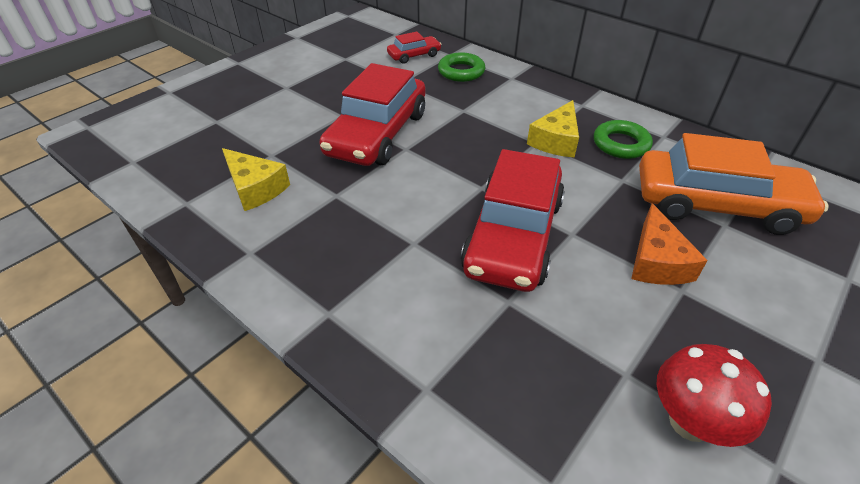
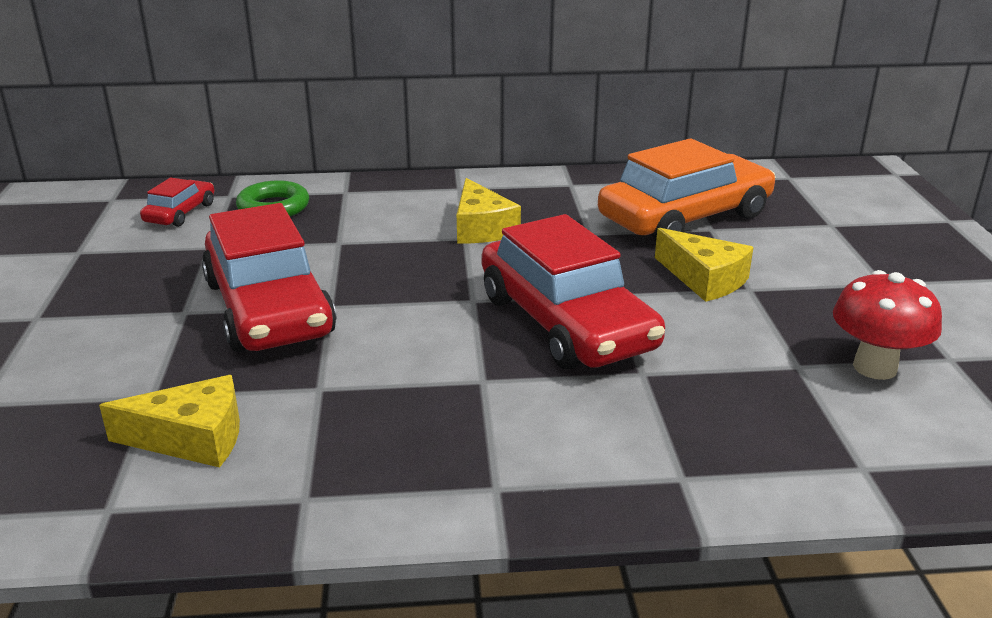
camera: 45 degrees left, 15 degrees down
(621, 144) = (545, 206): green ring -> none
(657, 261) = (704, 279): orange cheese -> yellow cheese

